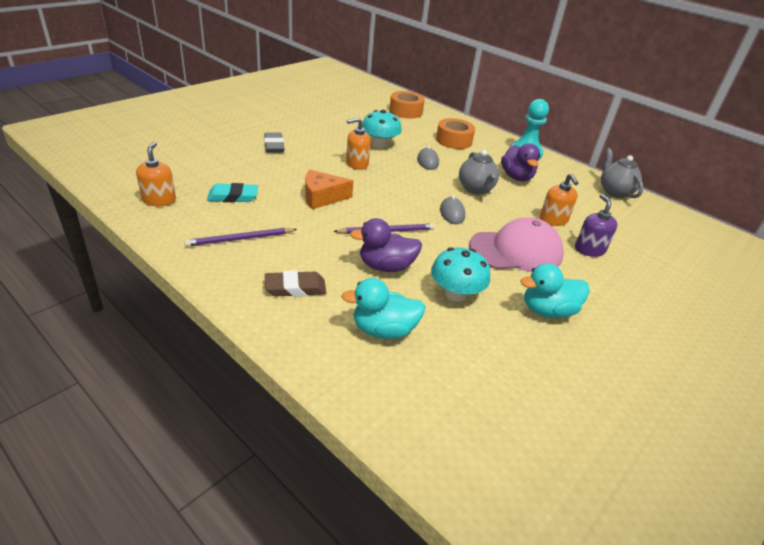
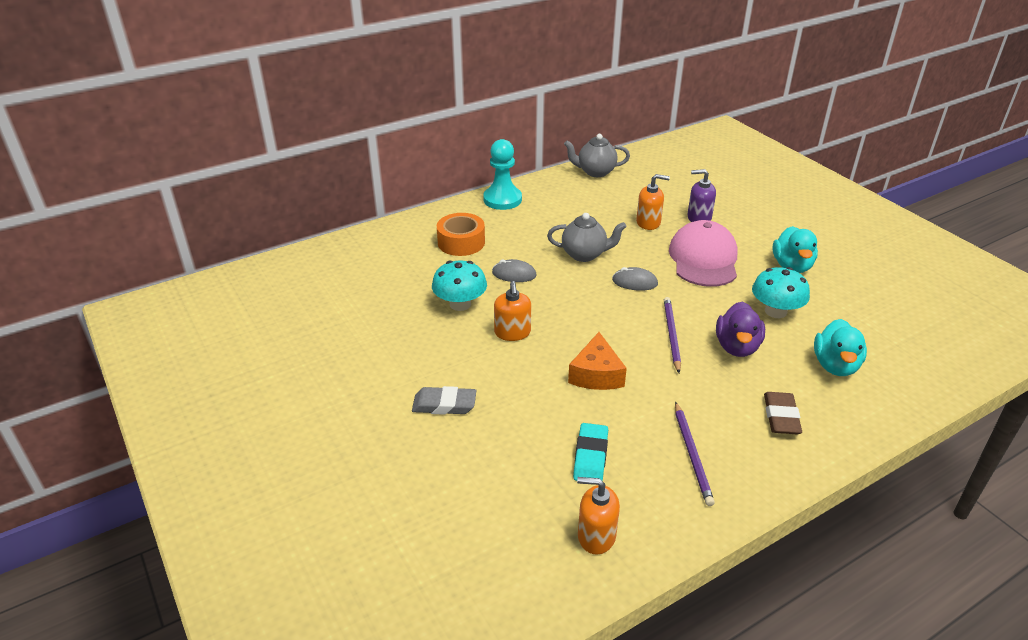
camera: 70 degrees left, 0 degrees up
(406, 111) = (360, 262): orange tape -> none
(516, 177) = (560, 221): purple duck -> none

